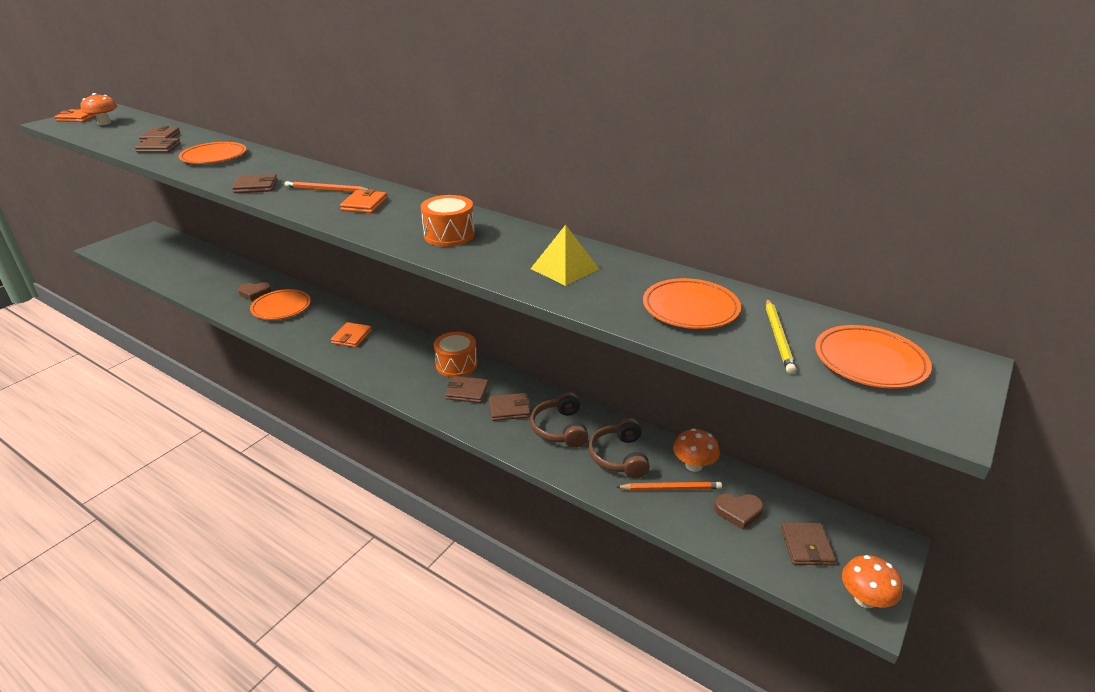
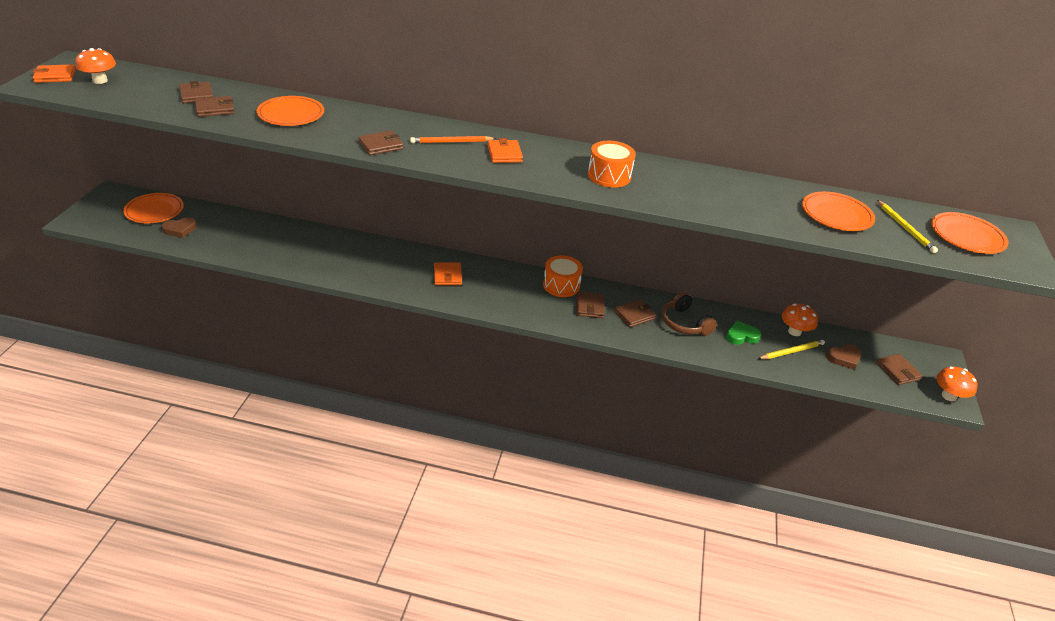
camera: 25 degrees left, 5 degrees up
(255, 293) = (309, 247): brown heart -> brown heart (180, 230)
(281, 307) = (352, 258): orange plate -> orange plate (154, 211)
(467, 392) = (589, 307): brown wallet -> brown wallet turned 75 degrees counterclockwise
(564, 268) = (725, 194): yellow pyramid -> none
(619, 457) = (741, 336): brown headphones -> green heart
(671, 488) = (791, 351): orange pencil -> yellow pencil

